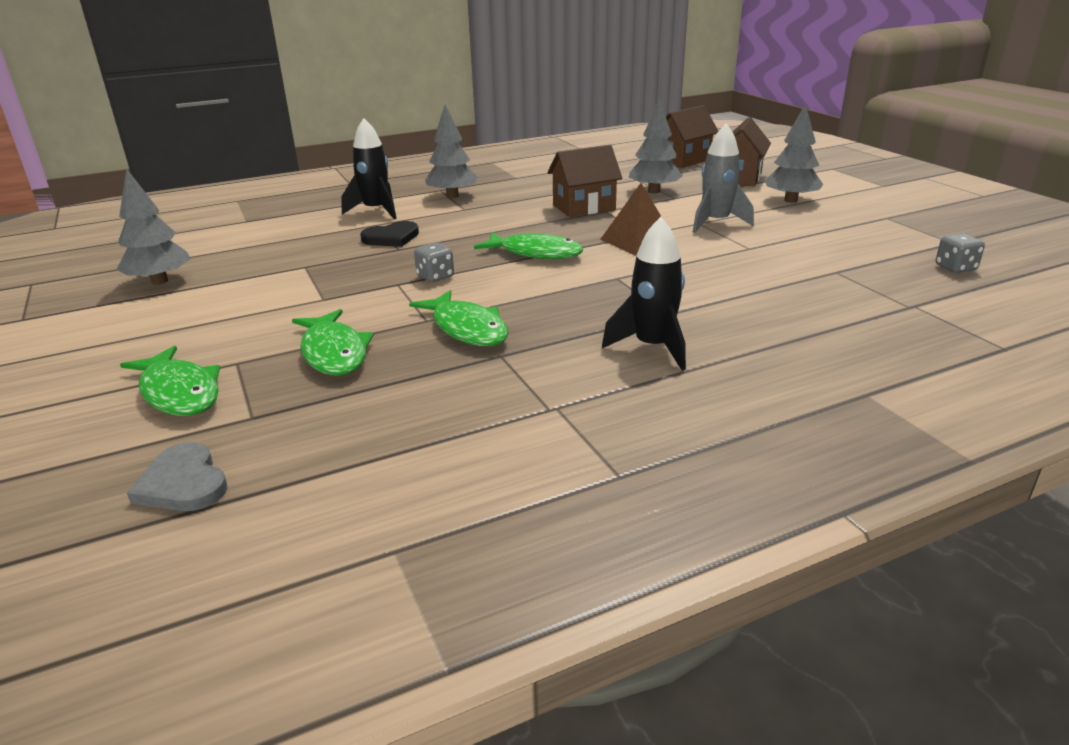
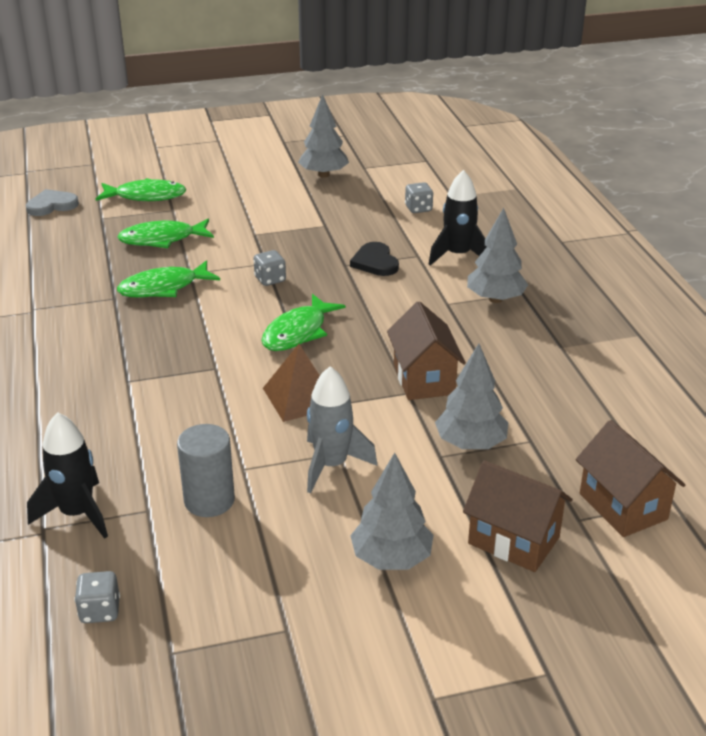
camera: 100 degrees right, 5 degrees up
(179, 392) = (146, 196): green fish -> green fish turned 150 degrees counterclockwise
(273, 231) = (418, 209): none -> grey dice
(652, 347) = (77, 362): black rocket -> black rocket (77, 514)
(799, 253) = (209, 500): none -> grey cylinder

